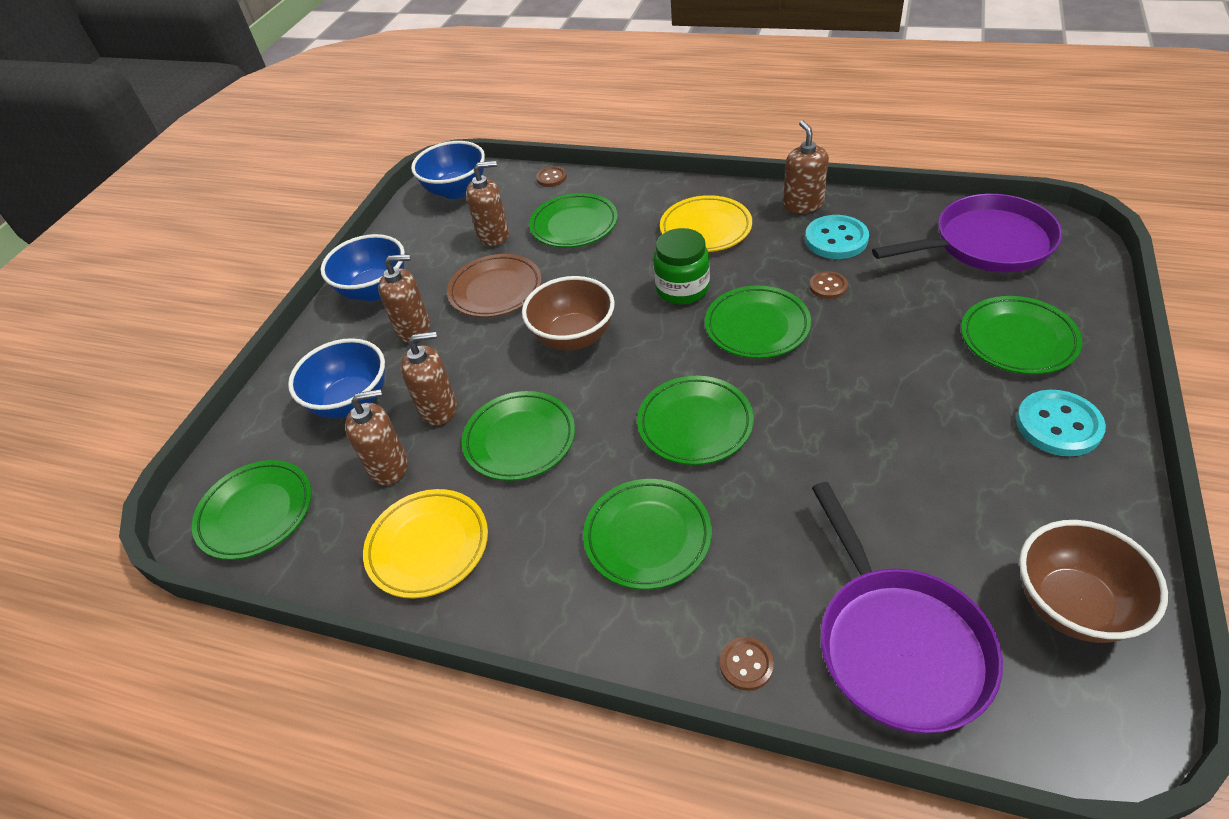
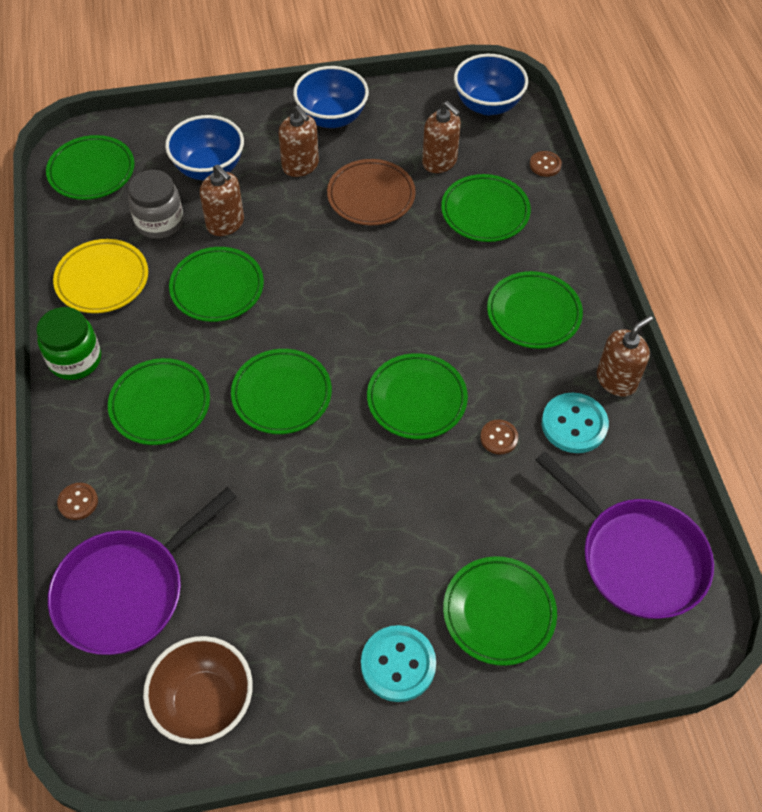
camera: 55 degrees right, 10 degrees up
(388, 466) = (160, 222): brown soap dispenser -> grey jar
(573, 337) = (341, 274): brown bowl -> none
(682, 289) = (439, 327): green jar -> green jar (75, 360)
(705, 229) = (533, 313): yellow plate -> green plate

